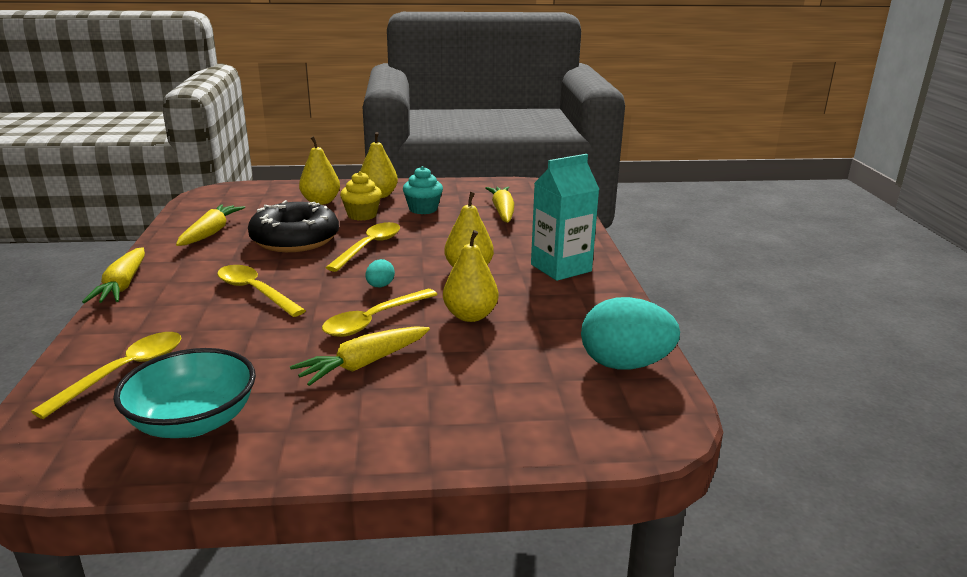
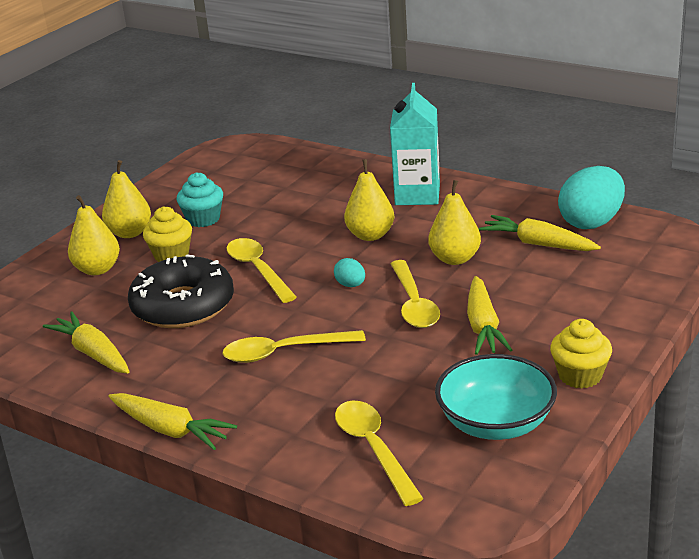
camera: 50 degrees left, 5 degrees up
(310, 446) = (580, 376): none -> yellow cupcake
(502, 211) = (266, 182): yellow carrot -> yellow carrot (538, 244)

